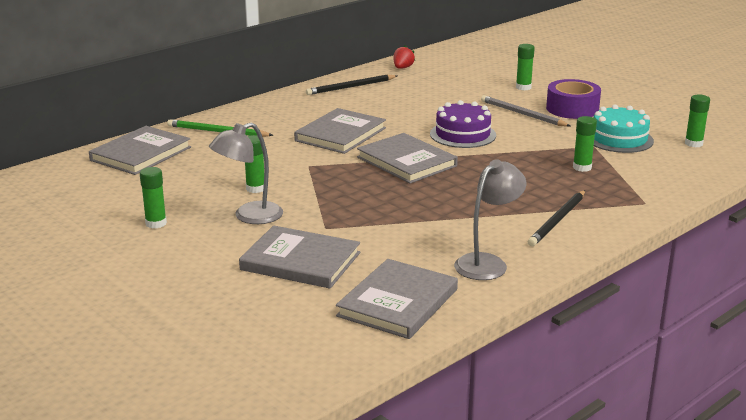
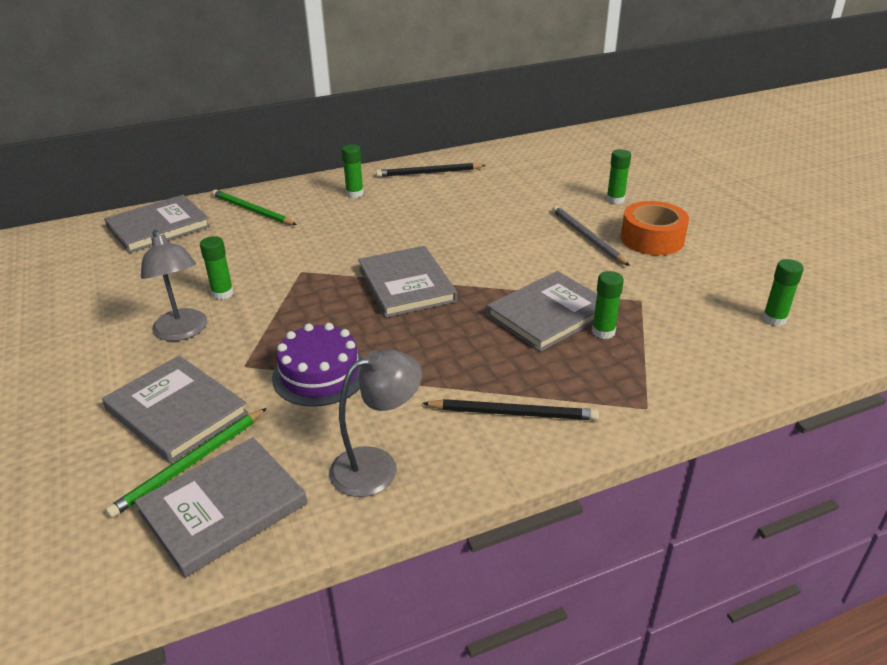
camera: 20 degrees right, 10 degrees up
(156, 223) = (88, 322): green glue stick -> green glue stick (354, 193)
(249, 216) = (183, 332): grey lamp -> grey lamp turned 105 degrees counterclockwise
(340, 134) = (368, 234): grey book -> grey book (548, 314)
(346, 286) = (190, 464): none -> green pencil
(402, 68) = (501, 155): red strawberry -> none
(463, 134) = (498, 256): purple cake -> purple cake (320, 374)
(557, 220) = (513, 413): black pencil -> black pencil turned 135 degrees counterclockwise
(572, 109) = (652, 239): purple tape -> orange tape
(619, 139) = (680, 295): turquoise cake -> none

